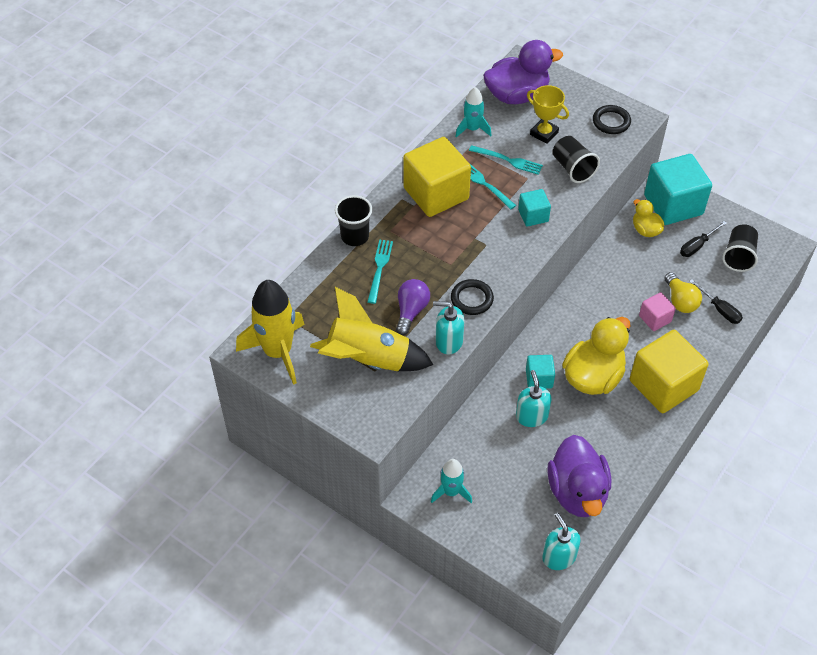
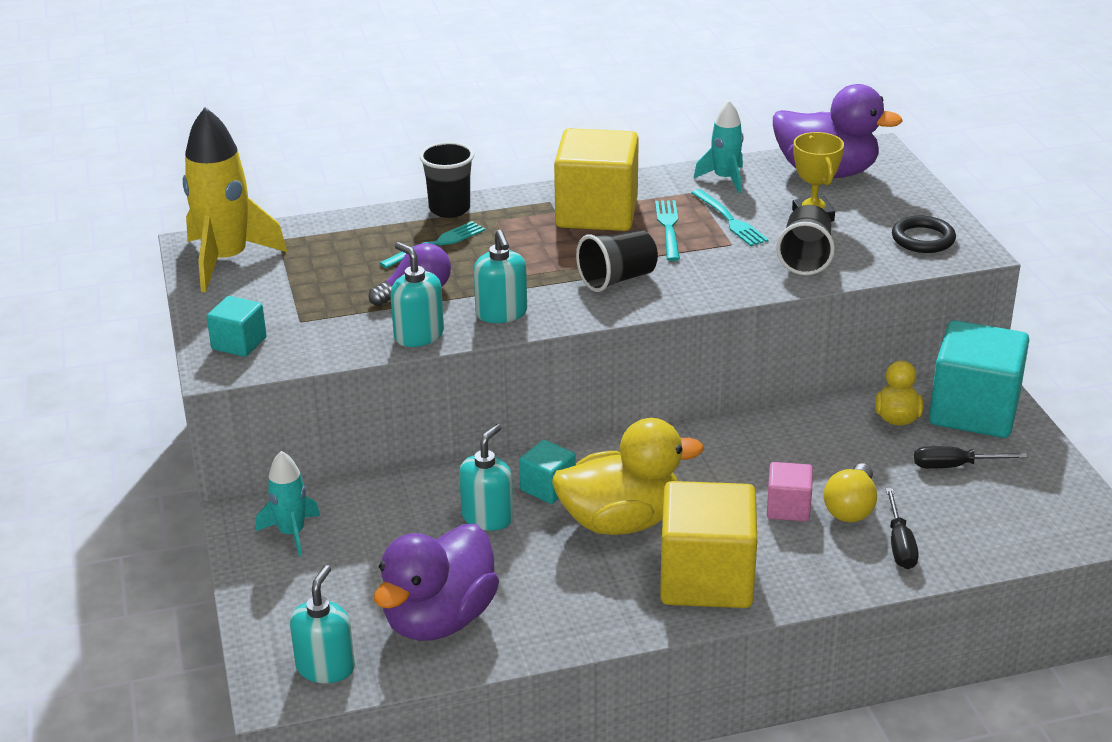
camera: 40 degrees right, 20 degrees down
(369, 360) = (307, 309): yellow rocket -> none
(472, 299) = (501, 313): black ring -> turquoise soap dispenser
(533, 216) = (689, 277): turquoise cube -> turquoise cube (239, 343)
(738, 256) = (1006, 505): black cup -> black cup (617, 279)

